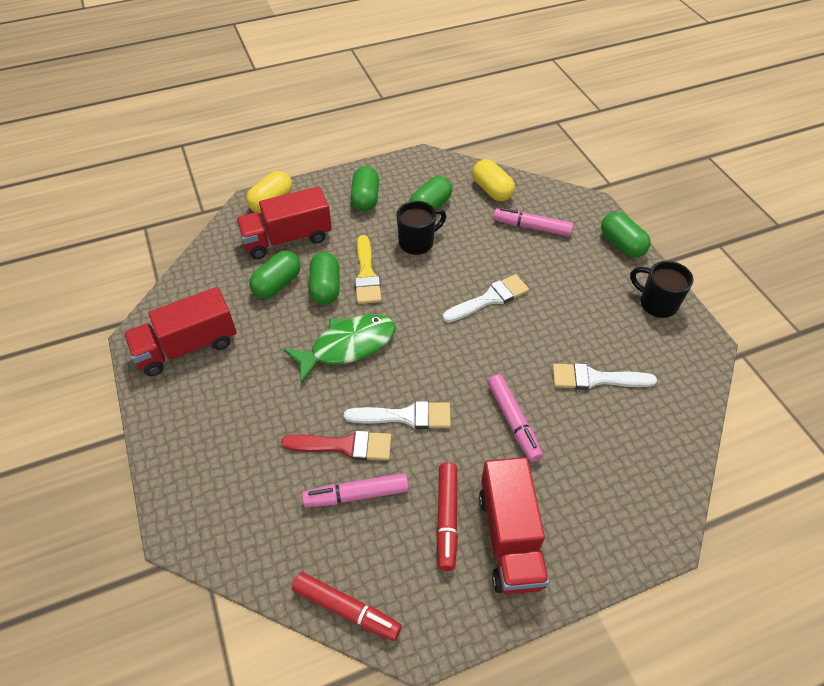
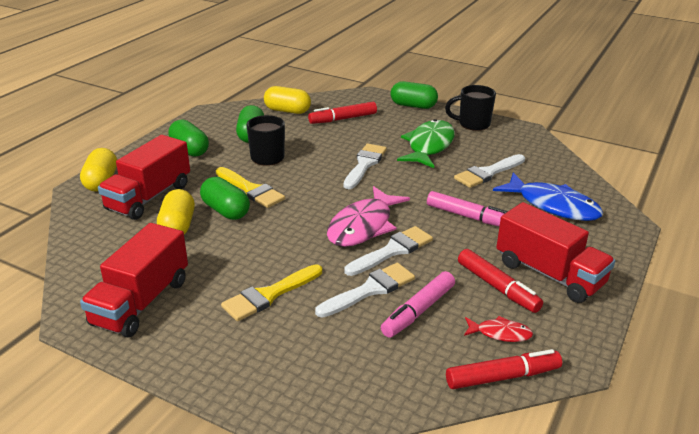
camera: 40 degrees left, 20 degrees down
(270, 399) = (269, 295): none -> yellow brush
(277, 284) = (177, 226): green capsule -> yellow capsule
(344, 446) = (370, 290): red brush -> white brush
(348, 346) = (292, 235): green fish -> green fish (429, 146)
(393, 567) = (500, 333): none -> red fish
(411, 372) = (363, 226): none -> pink fish
(532, 227) = (343, 119): pink marker -> red marker
(613, 461) = (553, 205): none -> blue fish

